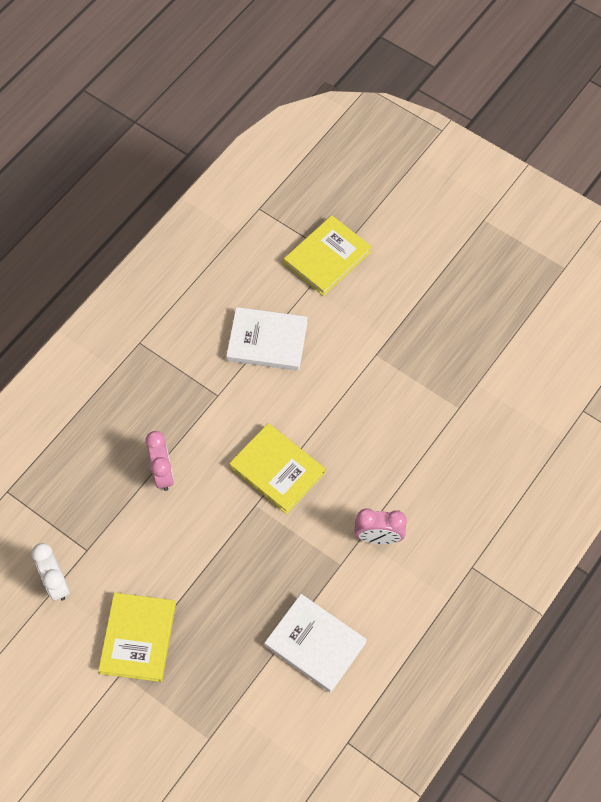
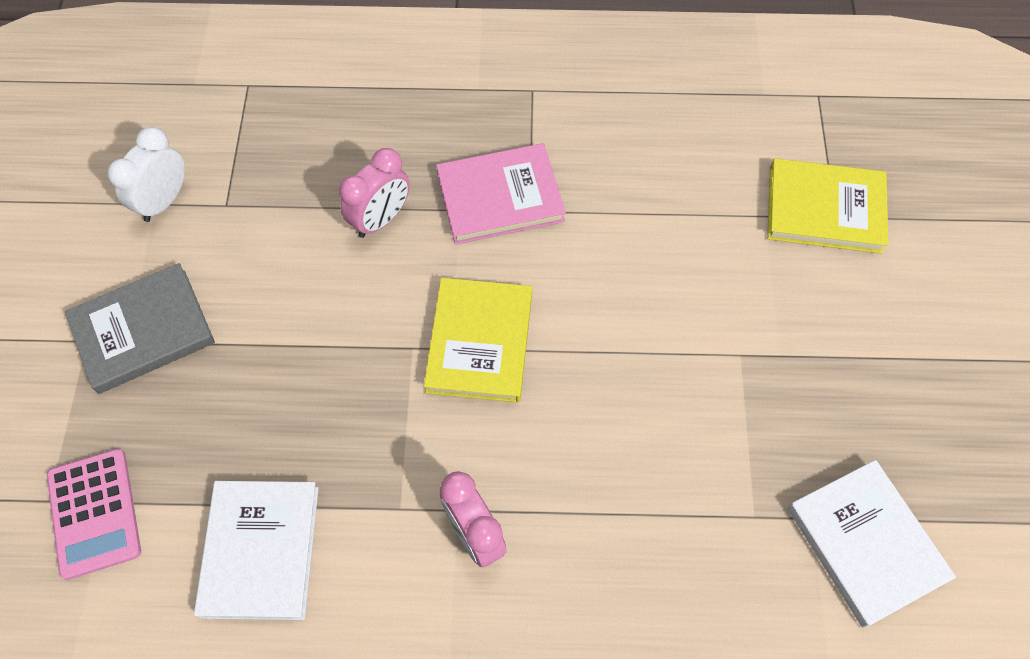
camera: 55 degrees right, 0 degrees up
(138, 638) = (143, 331): yellow book -> grey book
(197, 404) = (500, 197): none -> pink book
(234, 718) = (94, 513): none -> pink calculator
(267, 341) = (648, 217): white book -> white book (866, 544)

